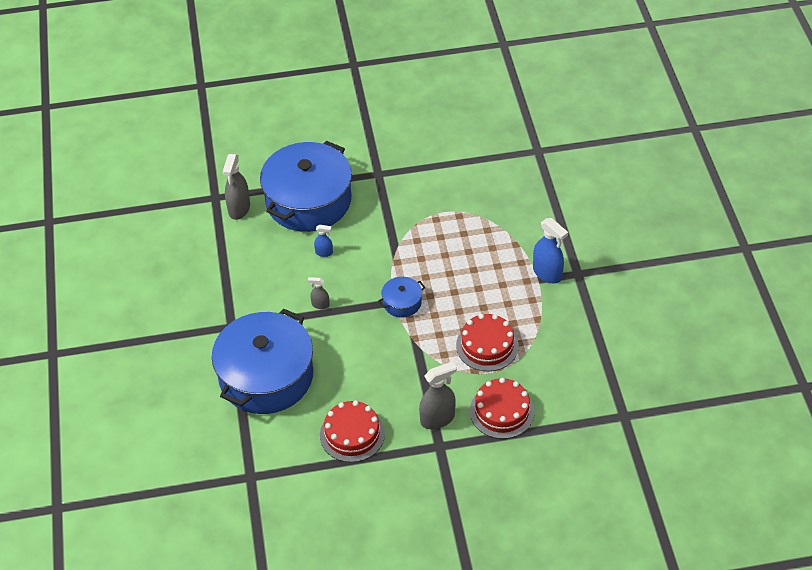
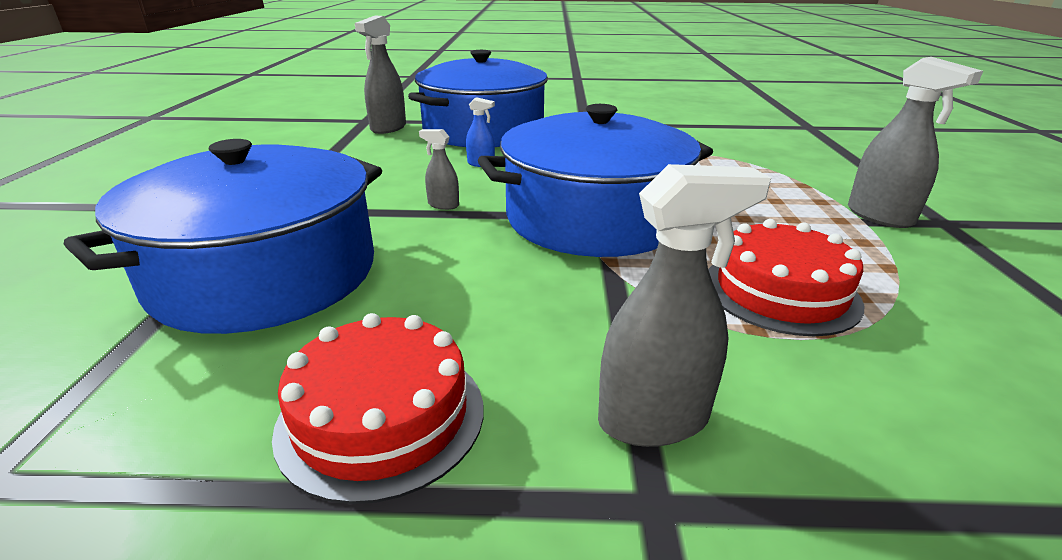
camera: 10 degrees right, 20 degrees down
(402, 303) = (593, 218): blue pot -> blue pot, size x2.36
(502, 411) = (865, 433): red cake -> none
(547, 273) = (880, 216): blue spray bottle -> grey spray bottle

